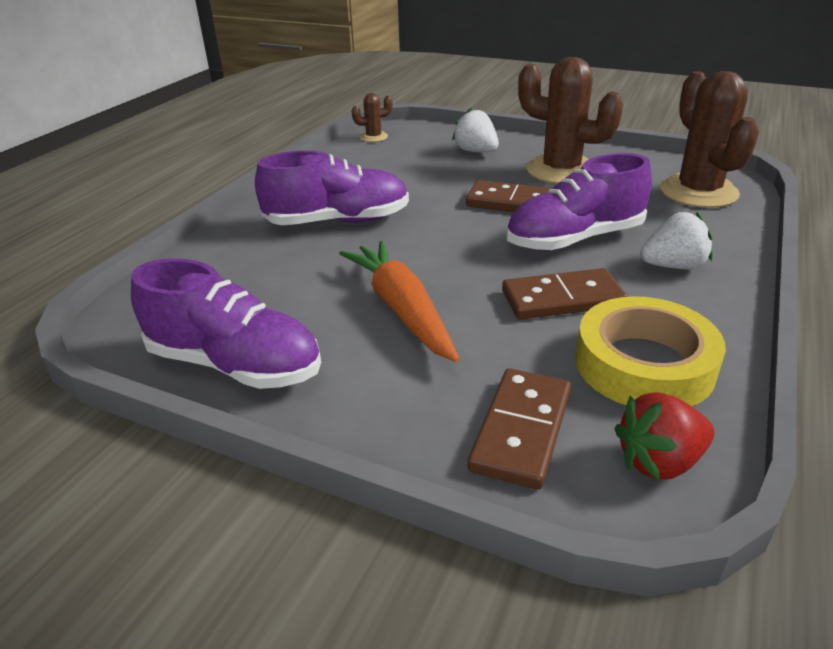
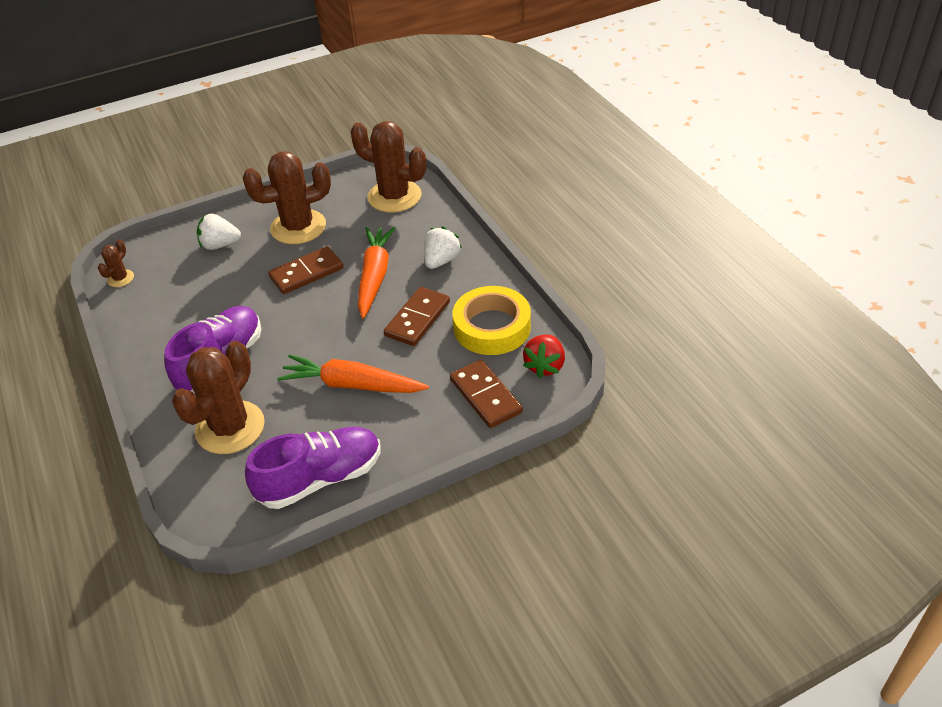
camera: 50 degrees left, 10 degrees up
(257, 269) = (230, 427): none -> brown cactus
(574, 239) = (375, 276): purple shoe -> orange carrot

